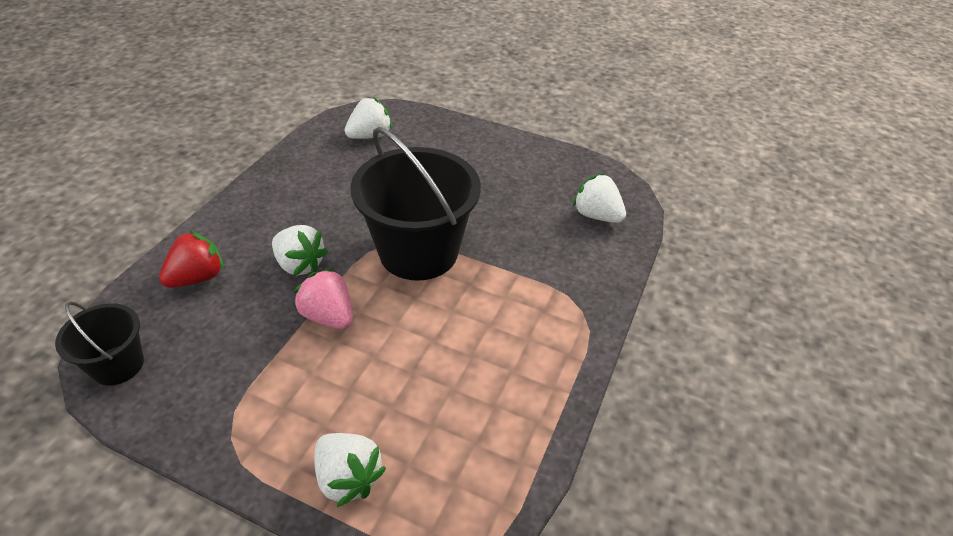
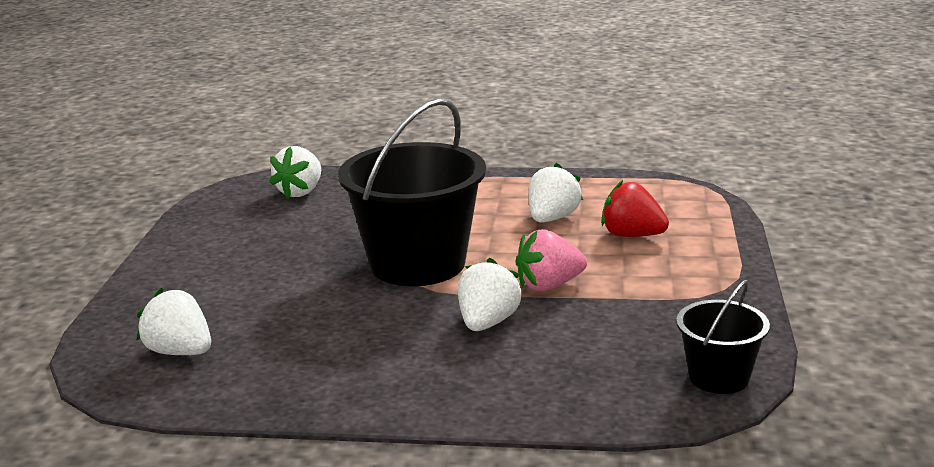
camera: 105 degrees left, 20 degrees down
(197, 277) = (559, 380): red strawberry -> red strawberry (632, 235)
(328, 316) = (549, 285): pink strawberry -> pink strawberry turned 45 degrees clockwise
(348, 478) = (701, 234): white strawberry -> white strawberry (552, 218)

